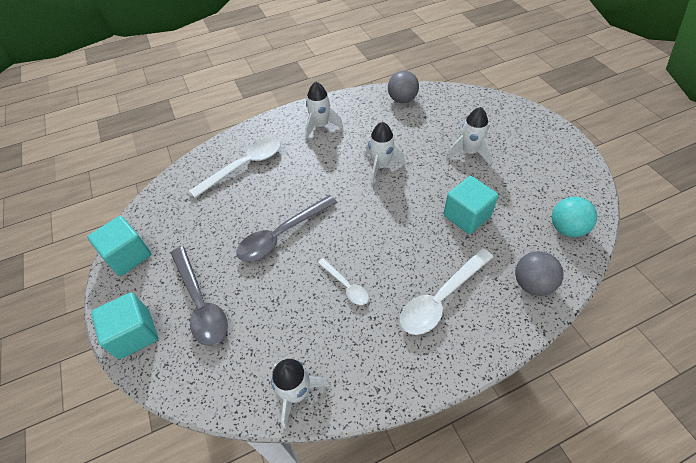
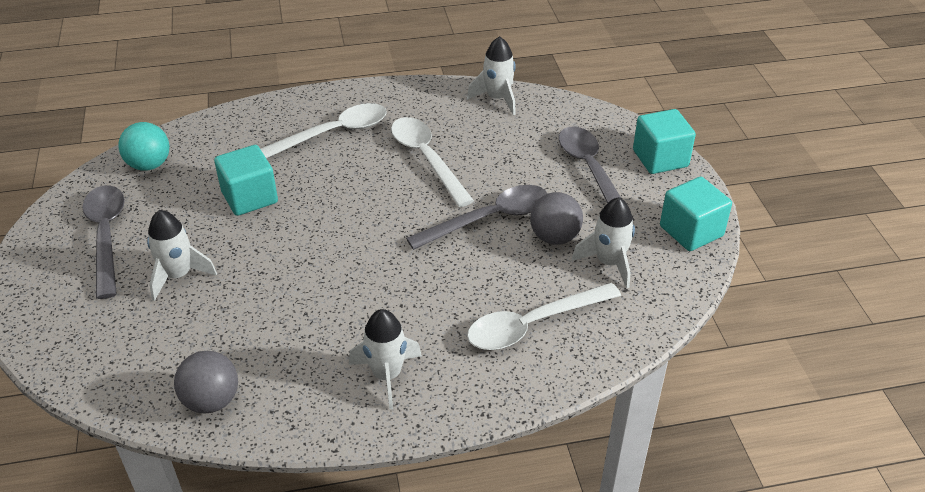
camera: 170 degrees left, 10 degrees down
(346, 286) = (427, 159): white spoon -> white spoon, size x1.81
(381, 166) = (320, 281): white rocket -> white rocket (609, 263)
(532, 284) = (234, 129): grey ball -> grey ball (554, 237)
(537, 167) = (106, 236): none -> grey spoon

